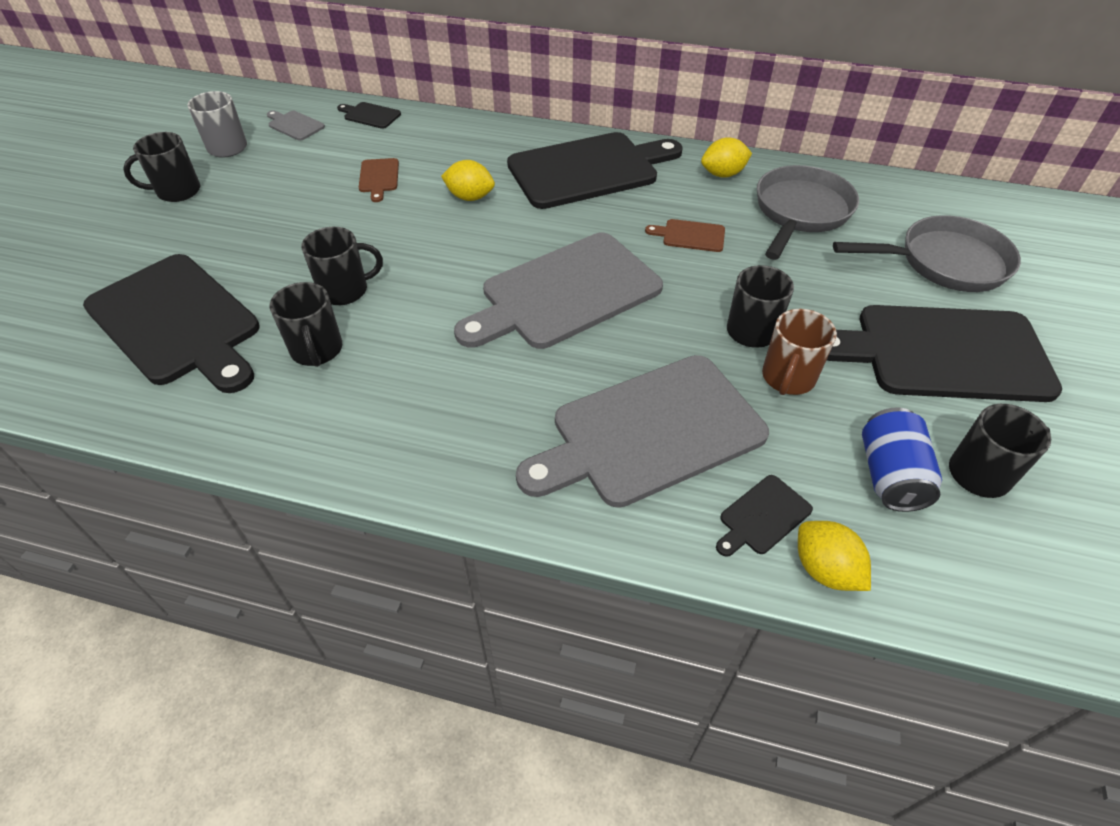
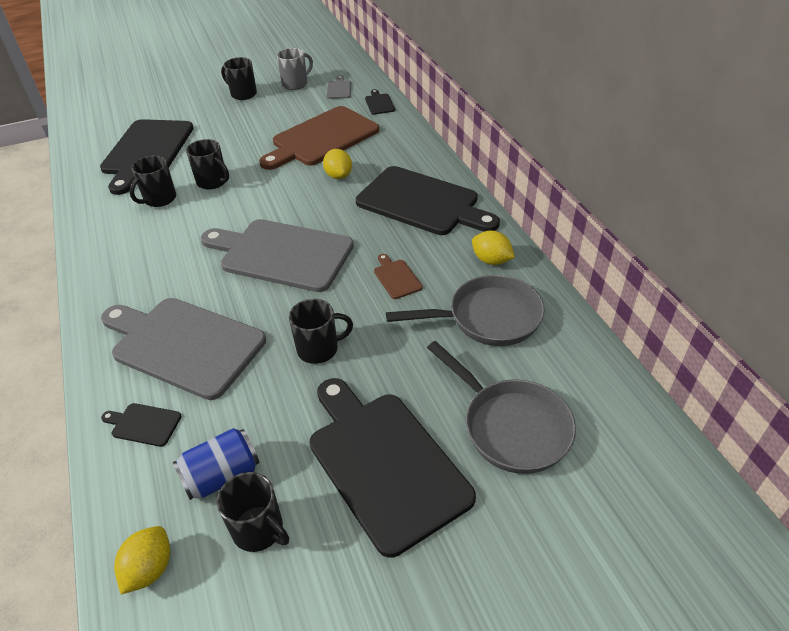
camera: 55 degrees right, 5 degrees down
(379, 177) = (322, 138): brown cutting board -> brown cutting board, size x2.47
(787, 378) = (282, 386): brown mug -> none
(824, 569) = (116, 471): yellow lemon -> yellow lemon (150, 569)

